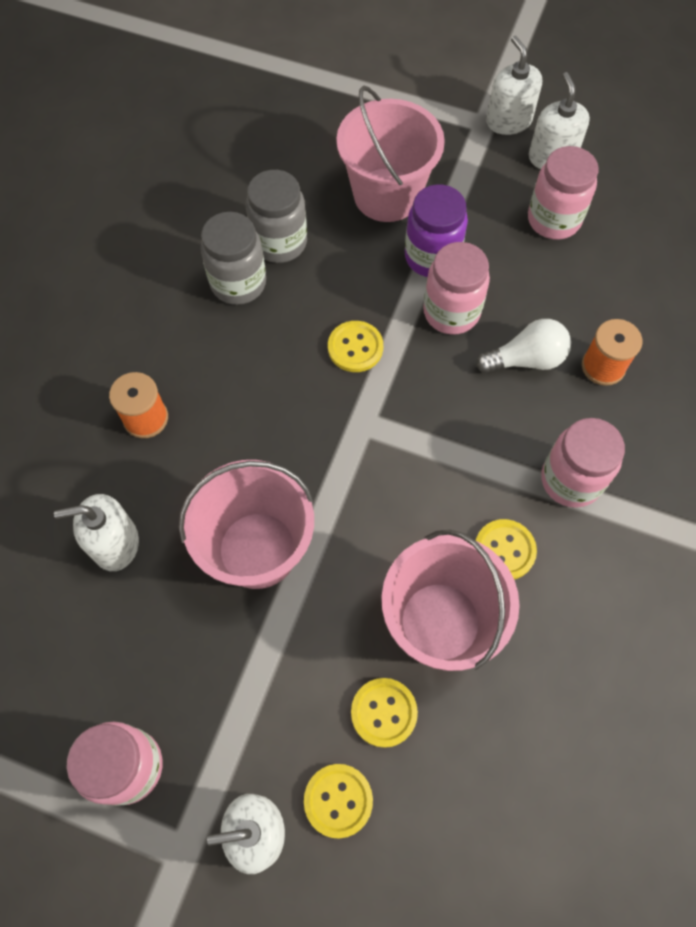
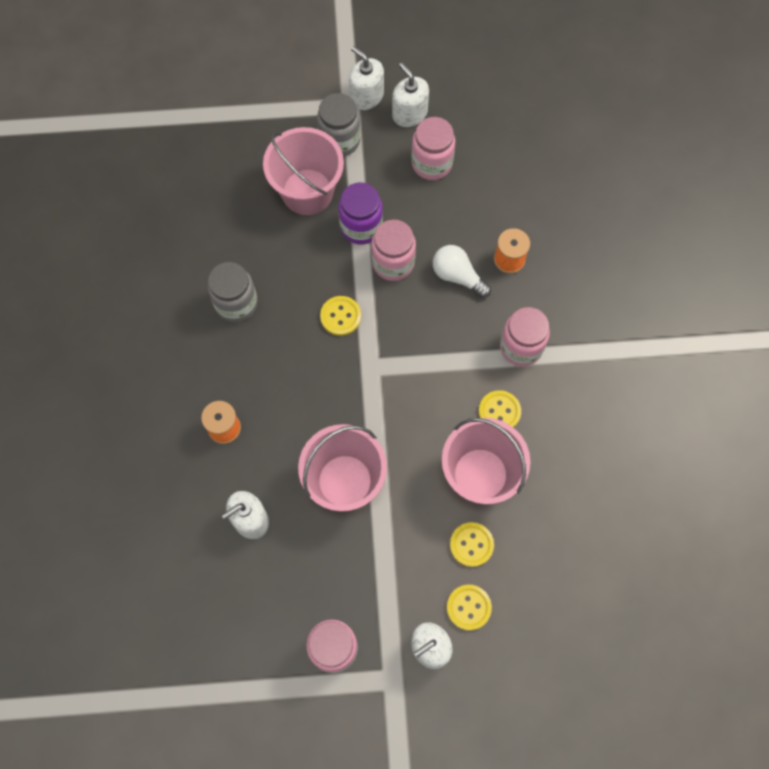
camera: 25 degrees left, 5 degrees up
(279, 242) = (249, 260): grey jar -> grey jar (340, 140)
(526, 359) = (457, 276): white light bulb -> white light bulb turned 105 degrees counterclockwise

